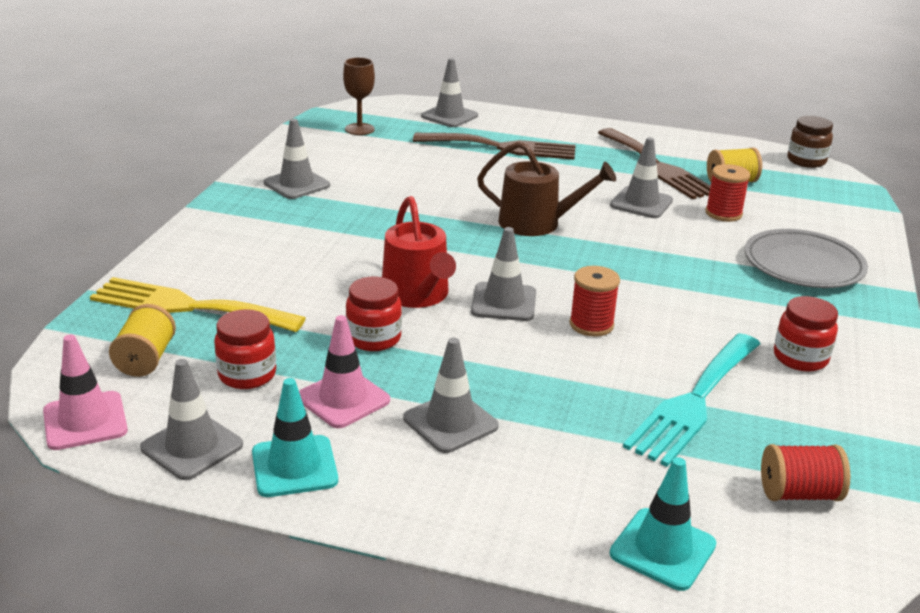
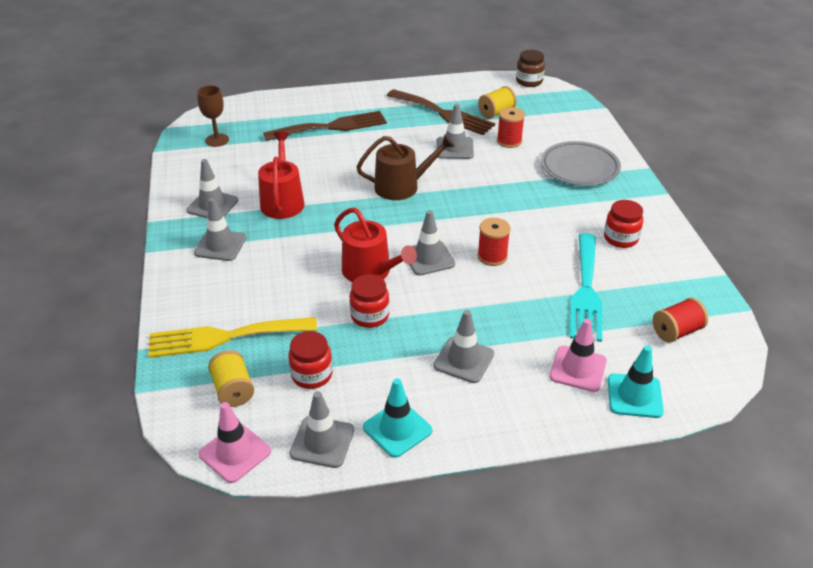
camera: 25 degrees left, 10 degrees up
(343, 399) = (387, 369): pink traffic cone -> pink traffic cone (578, 369)
(378, 200) = (282, 201): none -> red watering can
(449, 116) = (273, 108): grey traffic cone -> grey traffic cone (220, 245)

